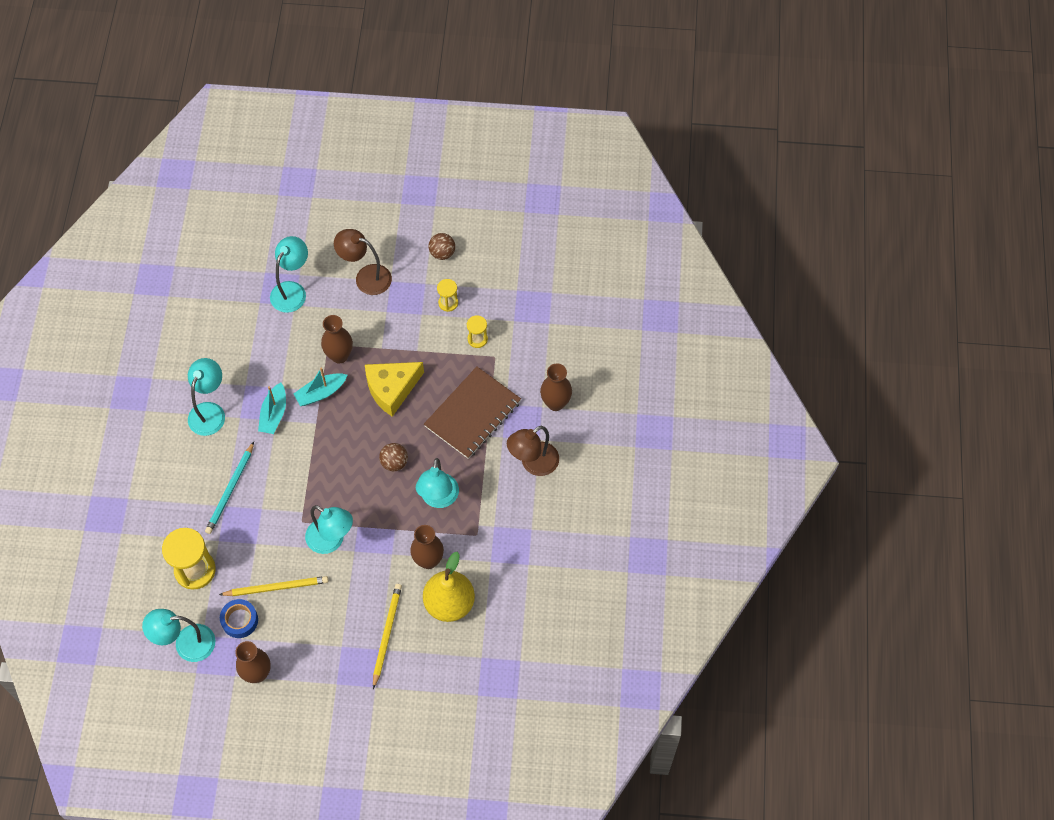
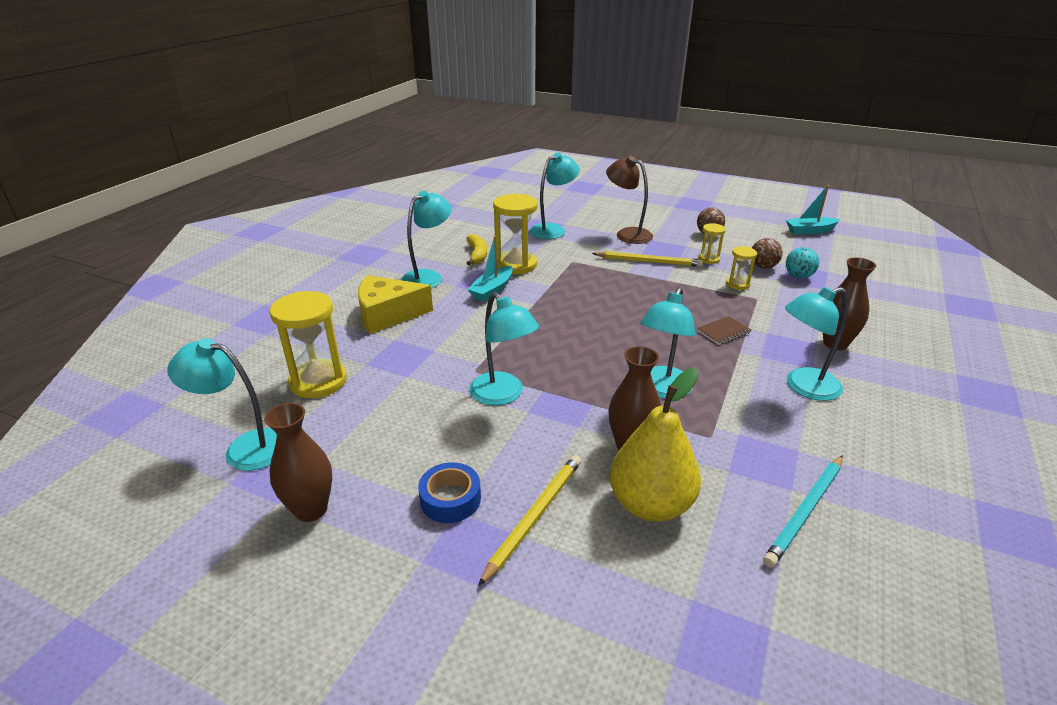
camera: 20 degrees right, 30 degrees down
(230, 490) = (409, 329): turquoise pencil -> turquoise pencil (805, 511)
(238, 361) = (477, 255): none -> yellow banana
(240, 620) = (333, 442): blue tape -> blue tape (450, 499)
(276, 587) = (405, 421): yellow pencil -> yellow pencil (649, 261)
(279, 367) = (516, 265): none -> yellow hourglass
(321, 393) = (550, 286): turquoise boat -> turquoise boat (810, 231)
(339, 355) = (581, 269): brown vase -> none
(392, 389) = (629, 298): yellow cheese -> yellow cheese (388, 314)
(394, 462) = (613, 348): brown ball -> brown ball (763, 267)
(472, 414) = (723, 332): brown notebook -> brown notebook, size x0.42
(527, 309) = (798, 276): none -> turquoise ball
(533, 464) = (803, 387): brown lamp -> turquoise lamp

